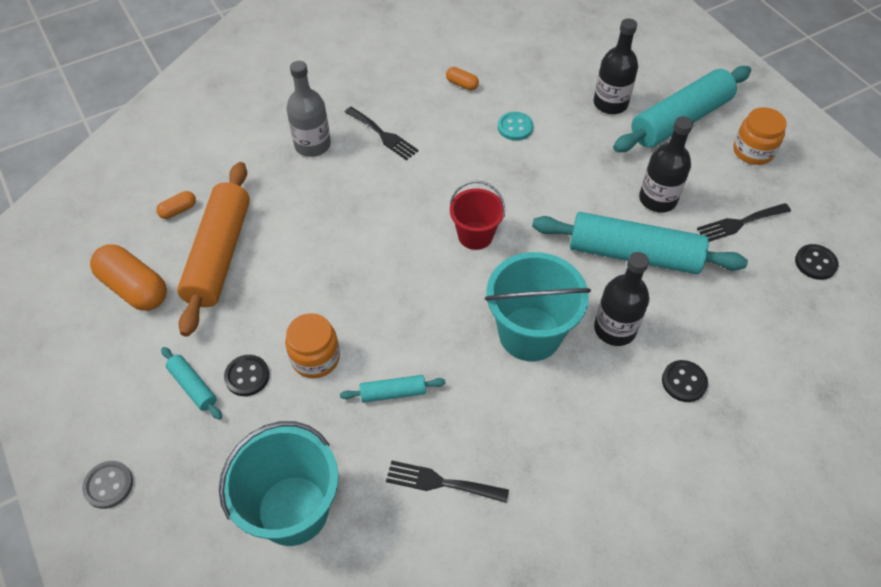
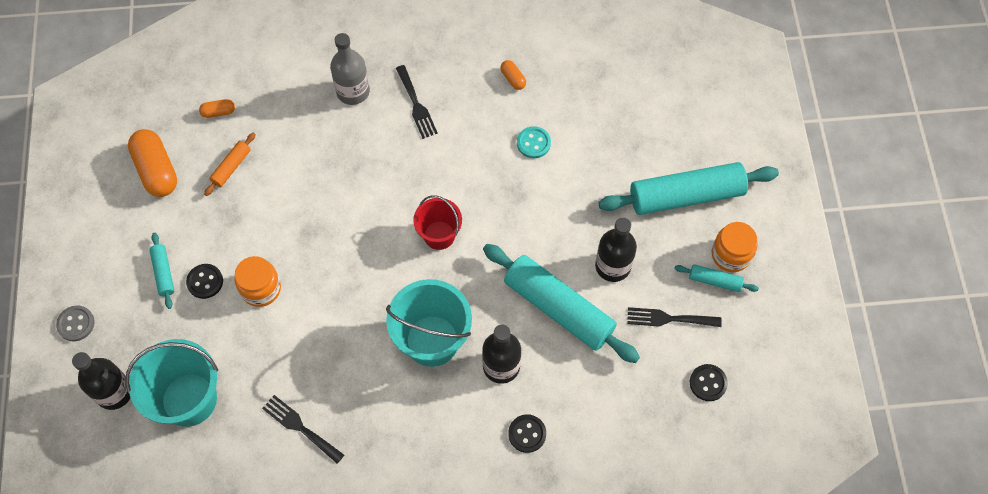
camera: 25 degrees right, 10 degrees up
(219, 255) = (231, 167): orange rolling pin -> orange rolling pin, size x0.45
(393, 392) = (303, 342): turquoise rolling pin -> turquoise rolling pin (715, 281)
(610, 103) = (633, 152): black bottle -> black bottle (114, 392)

